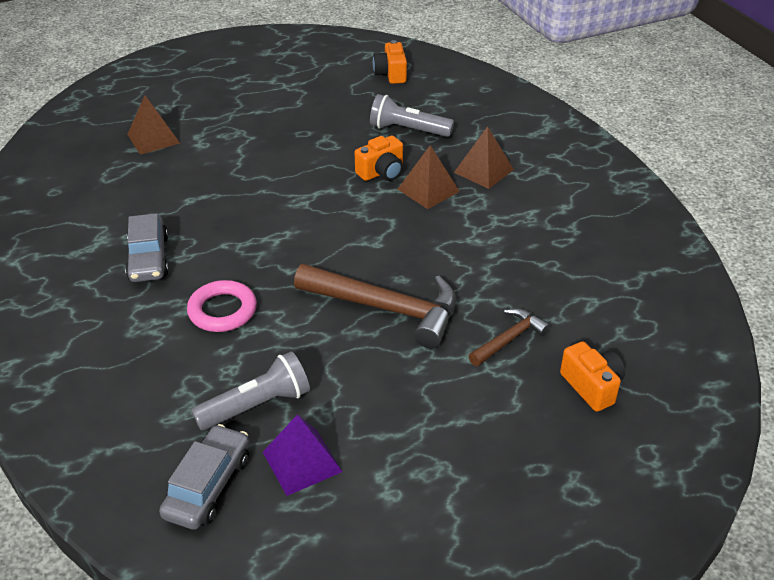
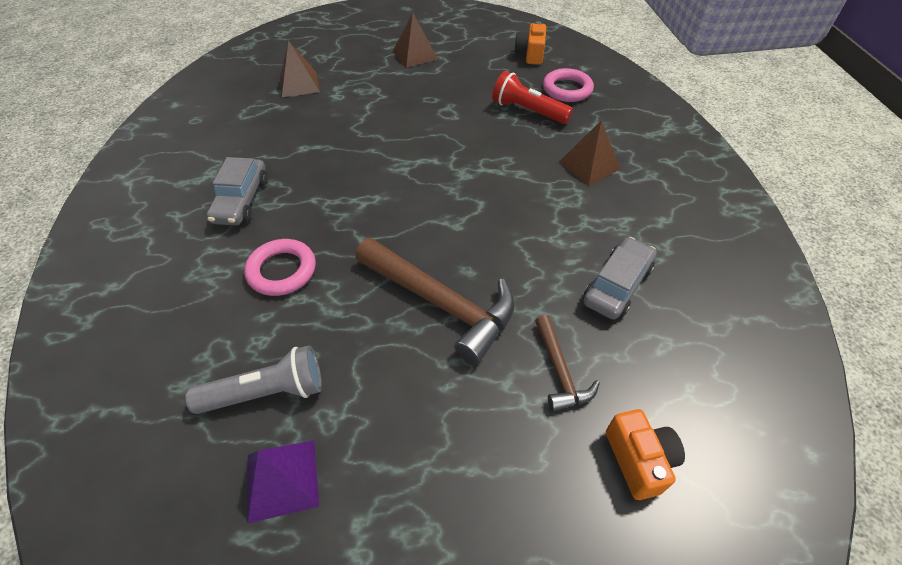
camera: 15 degrees right, 10 degrees up
(208, 485) = (175, 485): grey car -> grey car (617, 285)
(382, 172) = (488, 150): orange camera -> none
(408, 130) = (528, 111): grey flashlight -> red flashlight
(428, 190) = (527, 176): brown pyramid -> brown pyramid (415, 55)
(440, 103) = (567, 89): none -> pink ring
(509, 339) = (559, 371): brown hammer -> brown hammer turned 105 degrees clockwise

